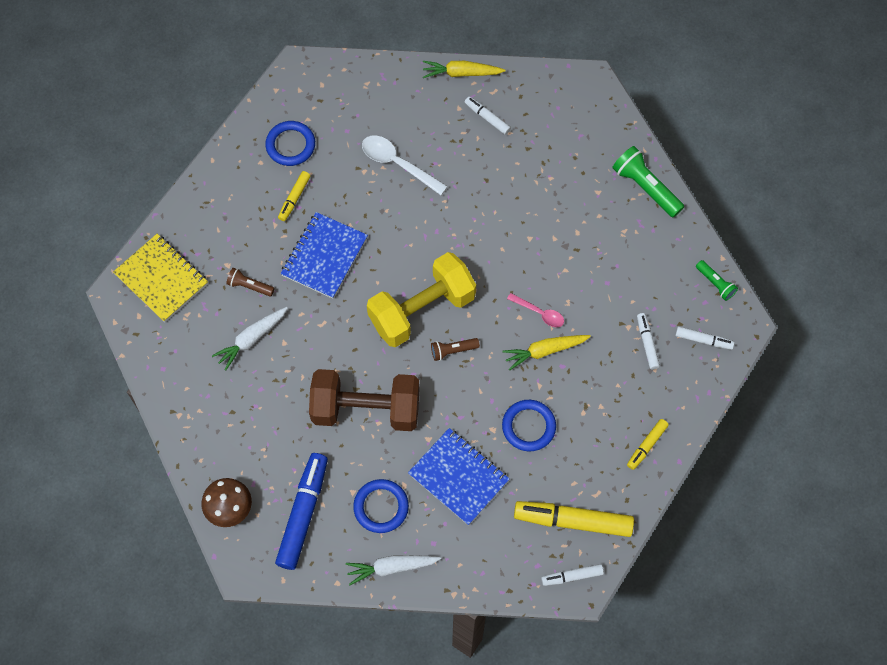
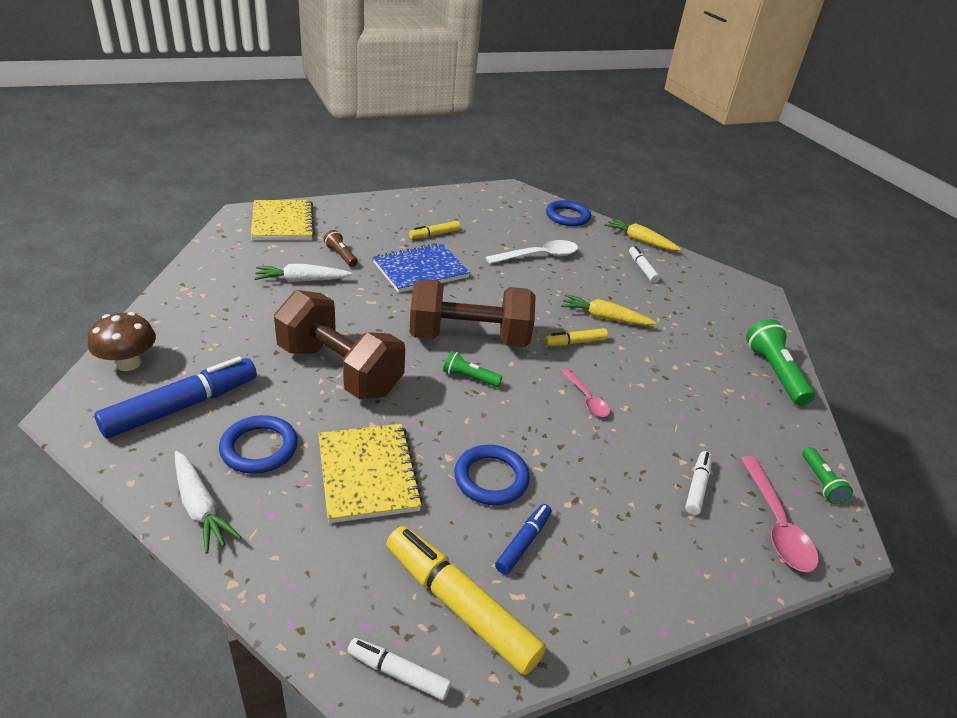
camera: 30 degrees right, 30 degrees down
(290, 145) = (463, 213): blue ring -> blue ring (567, 216)
(391, 567) = (200, 507): white carrot -> white carrot turned 150 degrees counterclockwise
(397, 164) = (539, 256): white spoon -> white spoon turned 90 degrees clockwise
(422, 310) = (469, 338): yellow dumbbell -> brown dumbbell
(453, 350) = (469, 377): brown flashlight -> green flashlight
(458, 477) = (368, 474): blue notebook -> yellow notebook
(545, 351) = (567, 429): yellow carrot -> yellow carrot (604, 318)
(577, 458) = (523, 543): none -> blue marker
(646, 446) = (627, 586): yellow marker -> yellow marker (575, 342)
(703, 340) = (776, 524): white marker -> pink spoon

